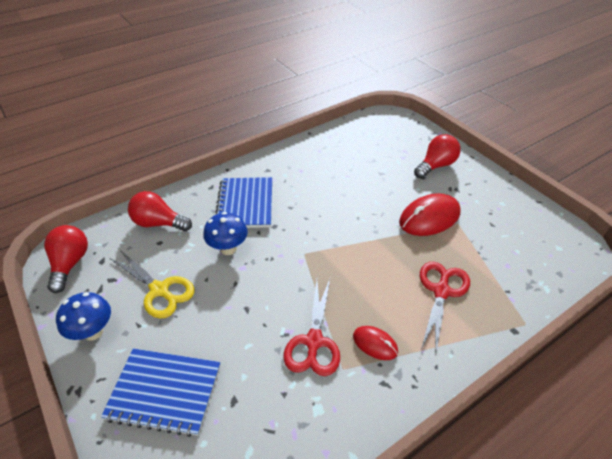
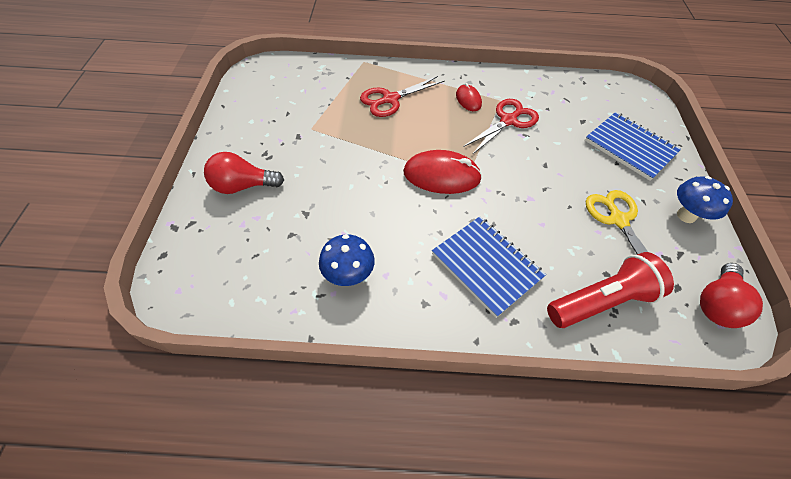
camera: 145 degrees left, 10 degrees up
(159, 223) = (601, 301): red light bulb -> red flashlight
(228, 249) = (534, 223): blue mushroom -> blue mushroom (348, 276)
(245, 204) = (486, 266): blue notebook -> blue notebook turned 75 degrees counterclockwise
(429, 218) = (326, 145): red mouse -> red mouse (441, 175)

